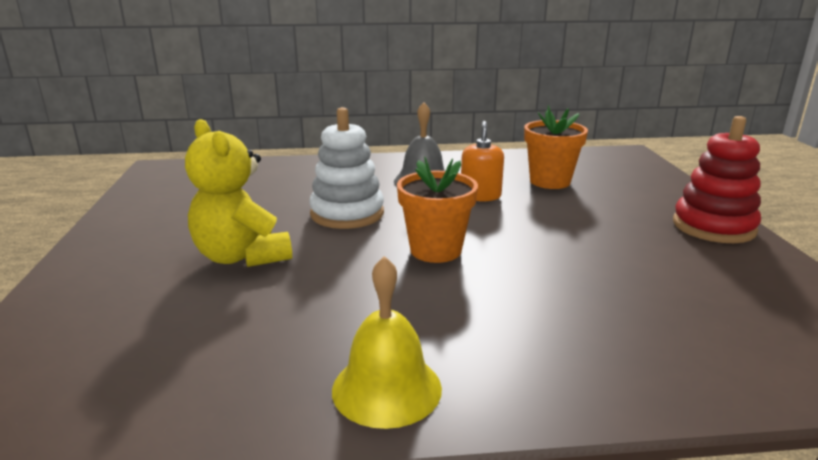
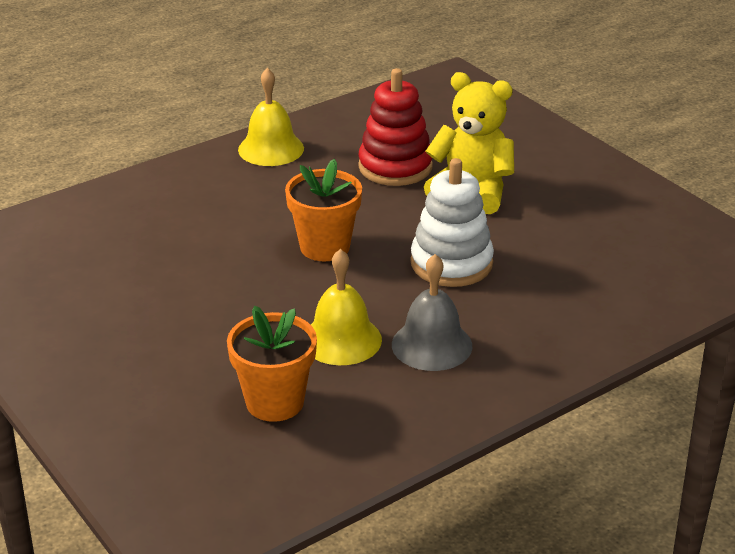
camera: 150 degrees right, 10 degrees up
(480, 196) = (341, 339): orange soap dispenser -> yellow bell
(713, 227) = (61, 370): red stacking toy -> red stacking toy (395, 167)

